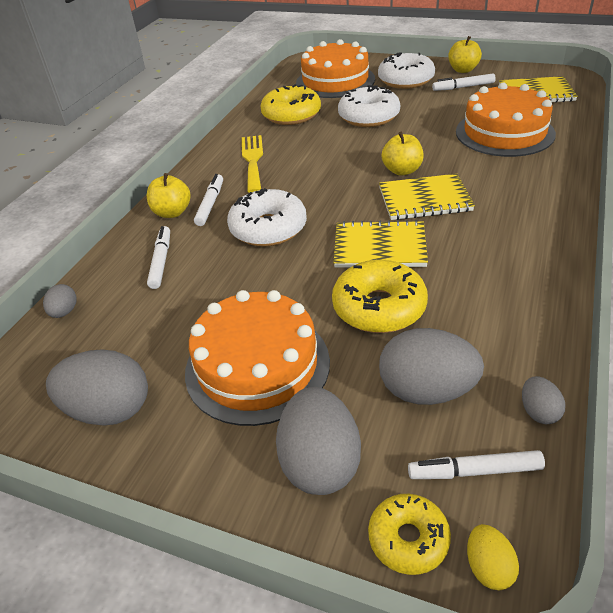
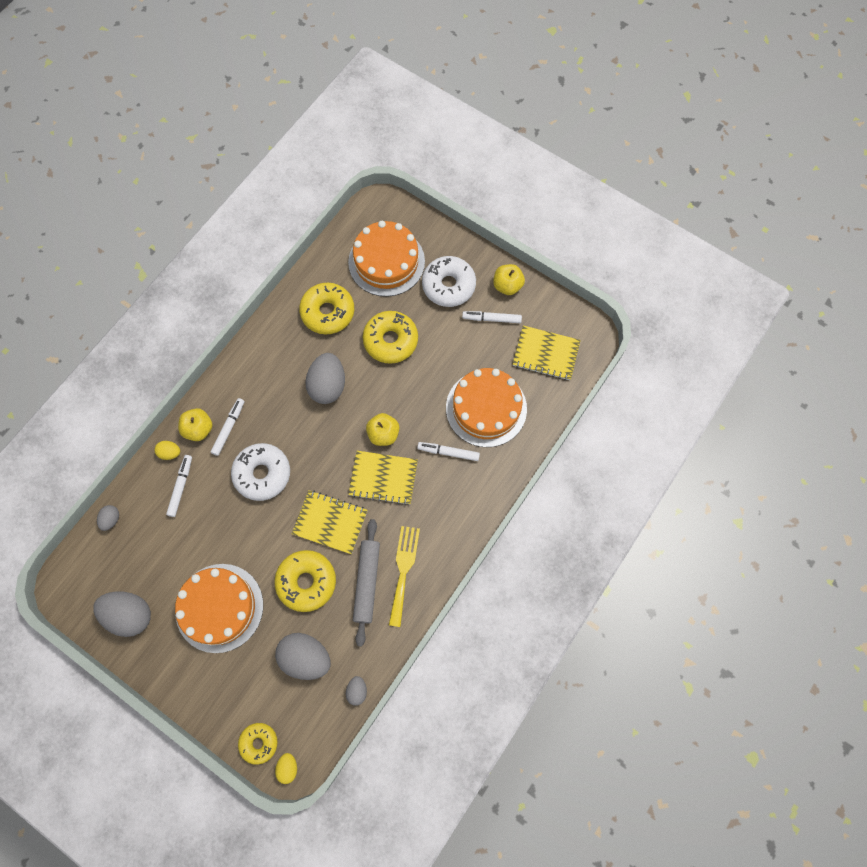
camera: 10 degrees right, 30 degrees up
(139, 237) = (170, 453): none -> yellow egg
(253, 160) = (275, 376): yellow fork -> yellow fork (403, 570)
(320, 463) = (232, 687): grey egg -> grey egg (328, 386)
(369, 117) = (390, 340): white donut -> yellow donut
(466, 288) = (367, 582): none -> grey rolling pin
(474, 471) = (306, 716): white marker -> white marker (448, 452)

